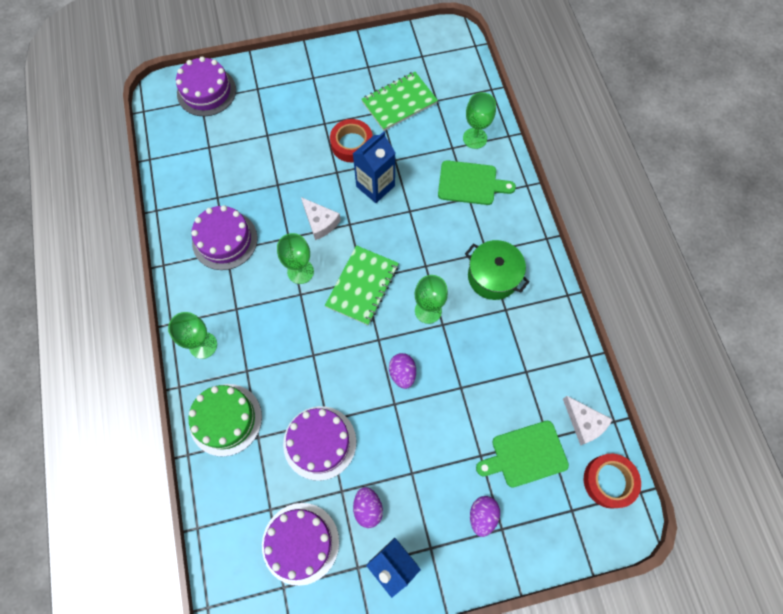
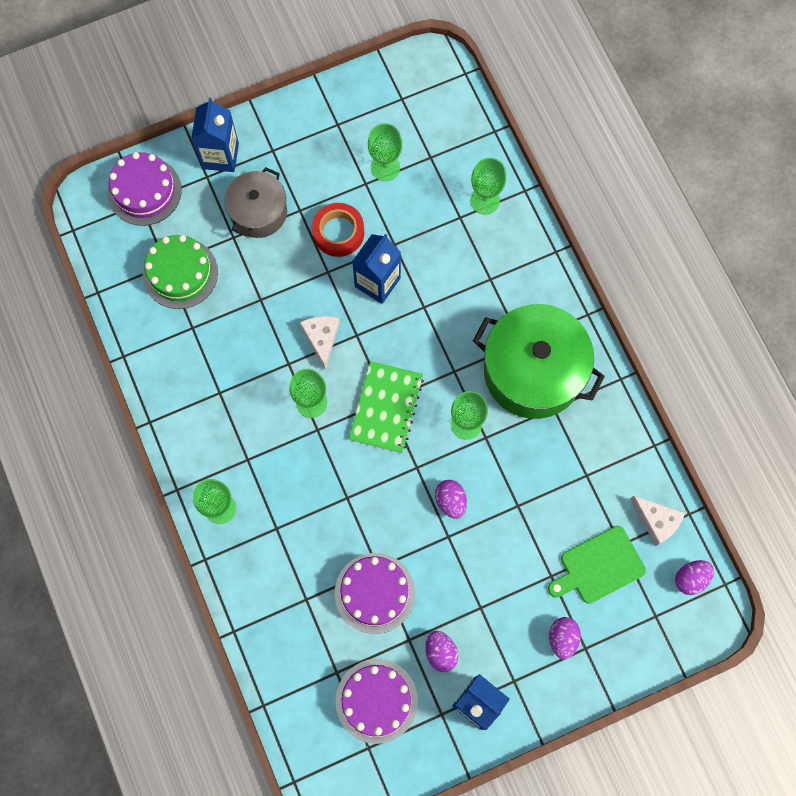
camera: 10 degrees left, 5 degrees up
(225, 240) = (214, 379): purple cake -> none
(225, 419) = (266, 586): green cake -> green cake (180, 273)
(272, 75) = (220, 156): none -> blue carton
(291, 120) = (258, 212): none -> grey pot
(320, 222) = (321, 338): white cheese -> white cheese turned 135 degrees counterclockwise
(399, 102) = (385, 167): green notebook -> green goblet
(470, 183) = (489, 260): green cutting board -> none
(493, 277) = (533, 371): green pot -> green pot, size x1.68
(609, 481) = (690, 579): red tape -> purple egg

